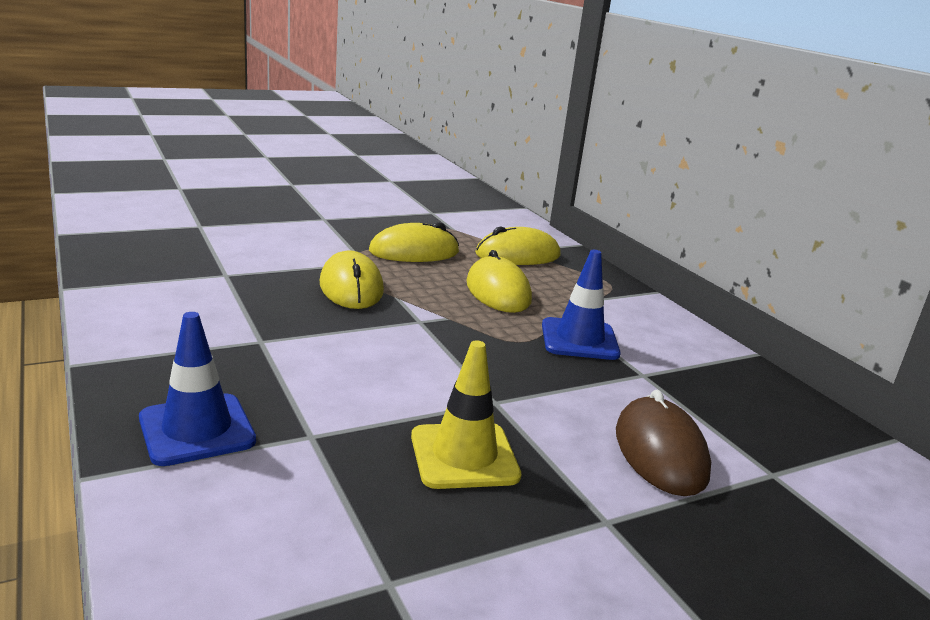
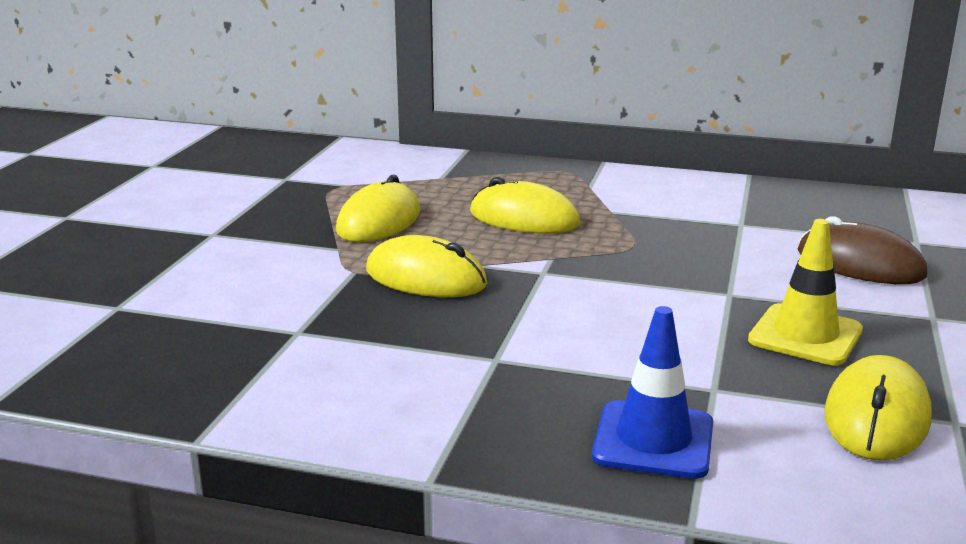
camera: 45 degrees left, 0 degrees up
(518, 255) = (454, 181): yellow mouse -> yellow mouse (876, 417)
(579, 339) = (658, 223): blue traffic cone -> none

